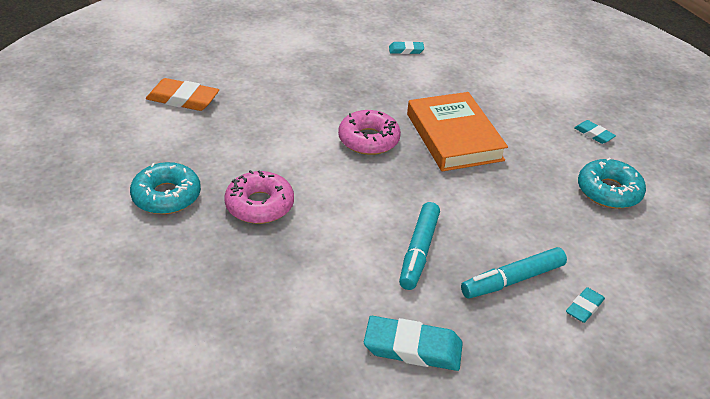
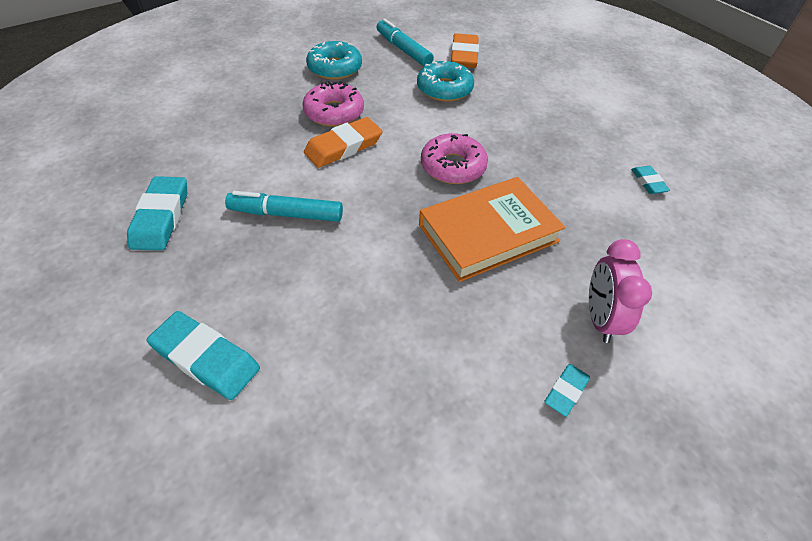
camera: 80 degrees right, 10 degrees up
(323, 204) = (343, 147): none -> orange eraser
(512, 280) = (249, 290): turquoise marker -> turquoise marker (403, 50)
(537, 107) = (600, 318): none -> pink clock
(584, 307) = (206, 358): turquoise eraser -> turquoise eraser, size x1.83
(609, 191) = (432, 402): turquoise donut -> turquoise donut (444, 89)

